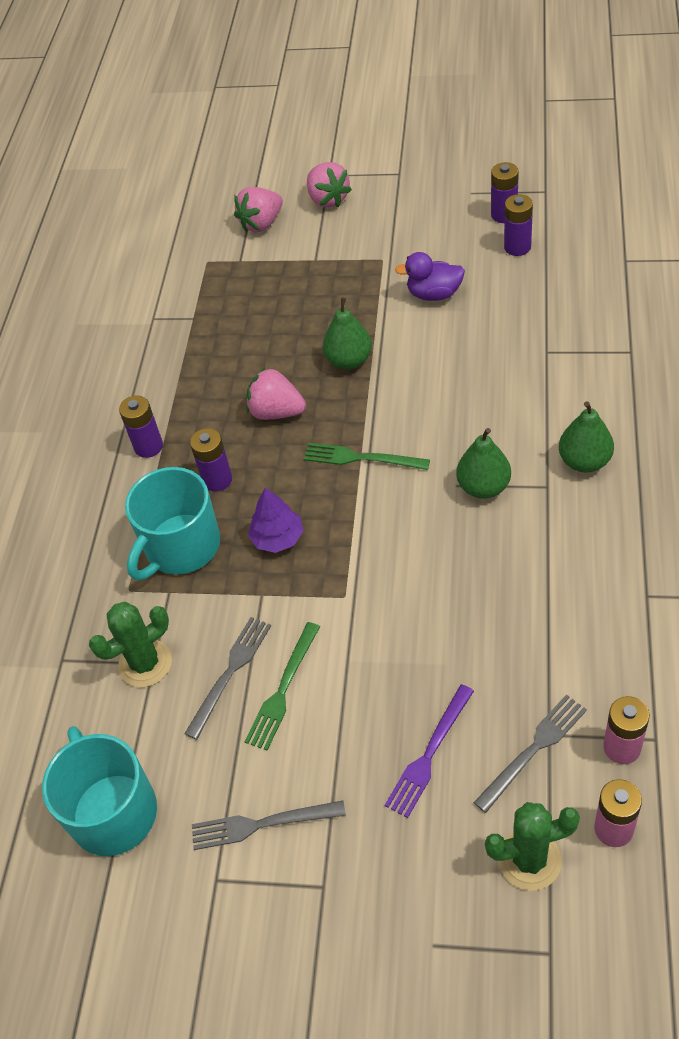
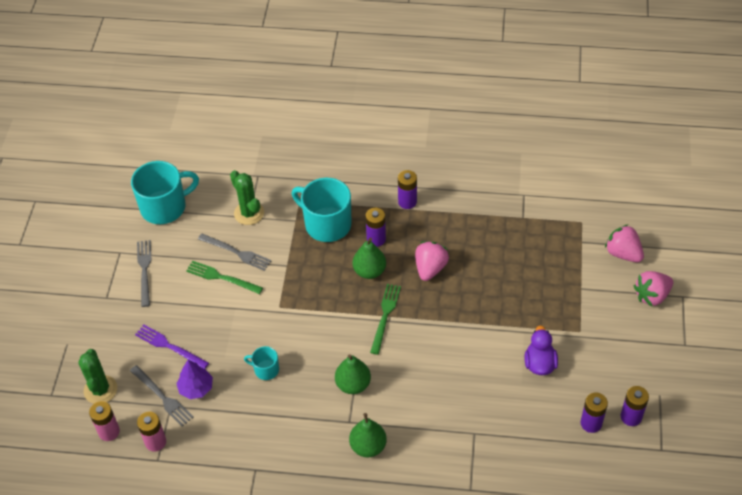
camera: 85 degrees right, 0 degrees up
(277, 538) = (326, 272): purple tree -> purple tree (196, 388)
(349, 360) = (474, 309): green pear -> green pear (369, 271)
(466, 602) = (265, 369): none -> turquoise mug

